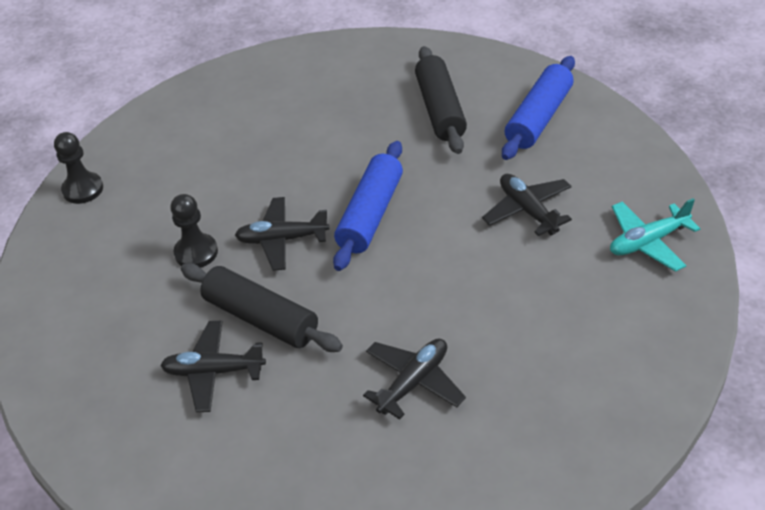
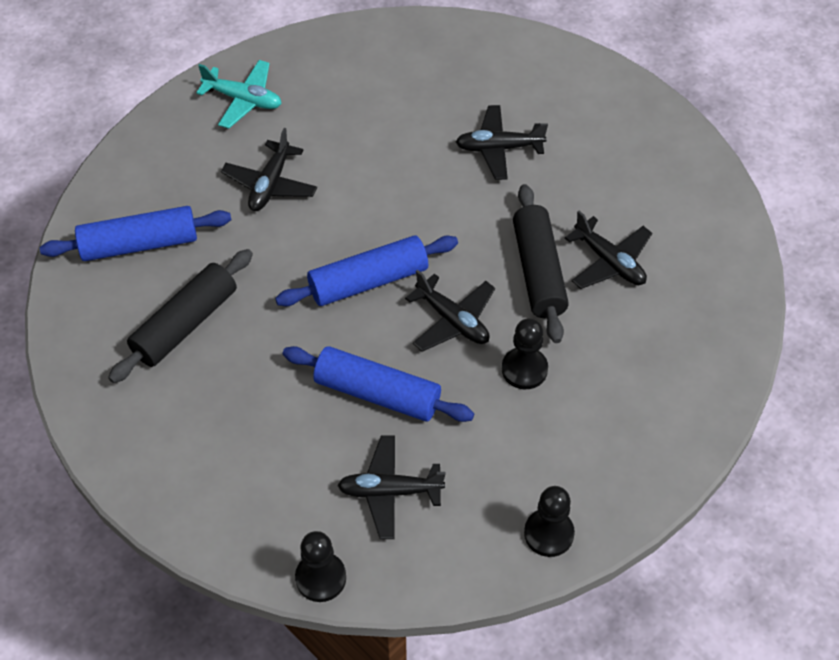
camera: 135 degrees left, 10 degrees up
(195, 85) = (321, 578): none -> black pawn
(204, 138) = (390, 491): none -> black plane
(275, 169) = (377, 393): none -> blue rolling pin

